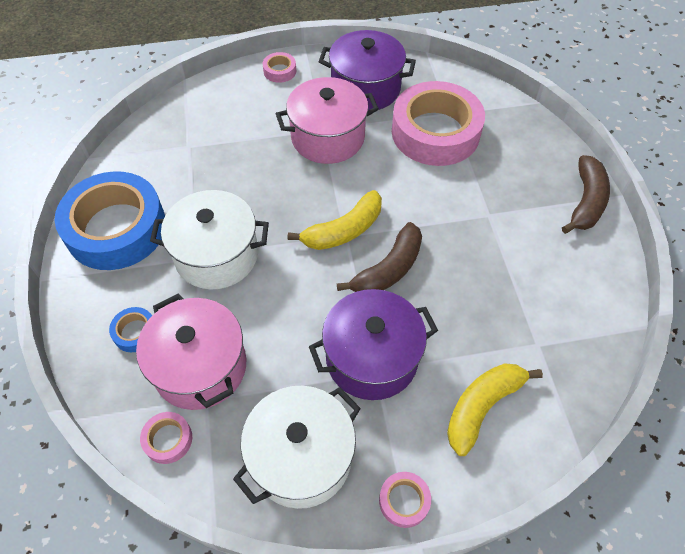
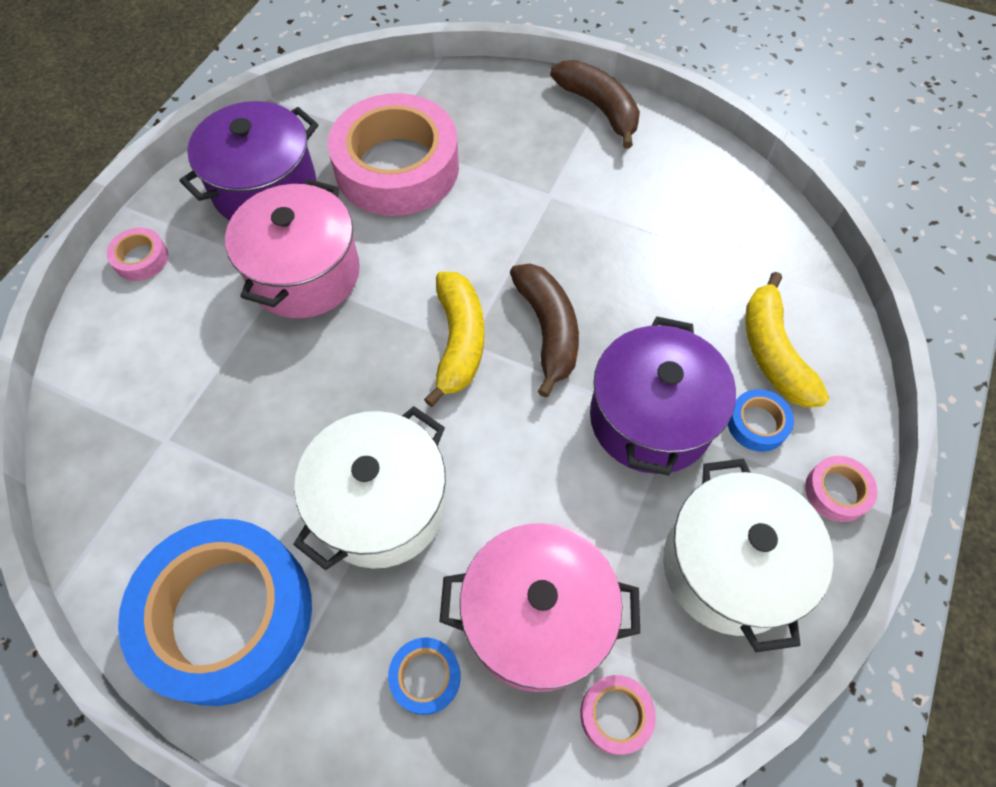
camera: 55 degrees left, 5 degrees up
(417, 424) = (757, 424): none -> blue tape

